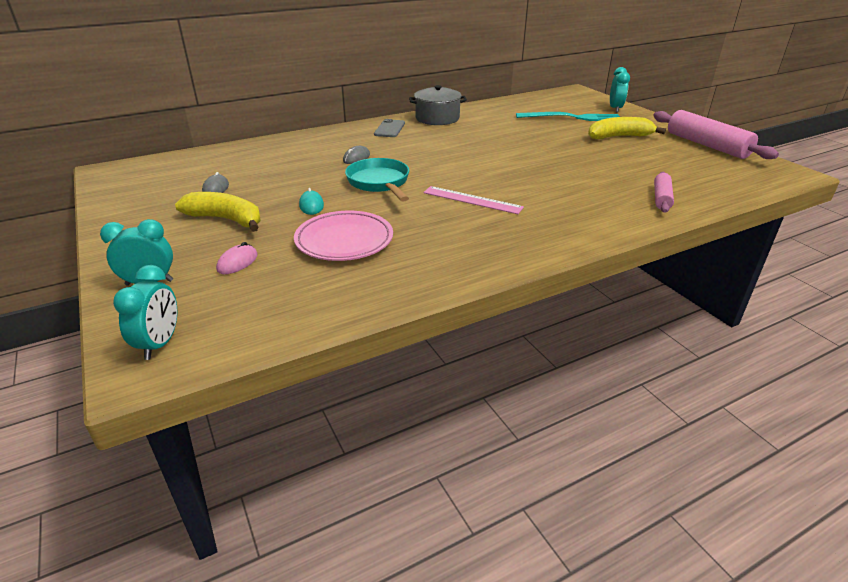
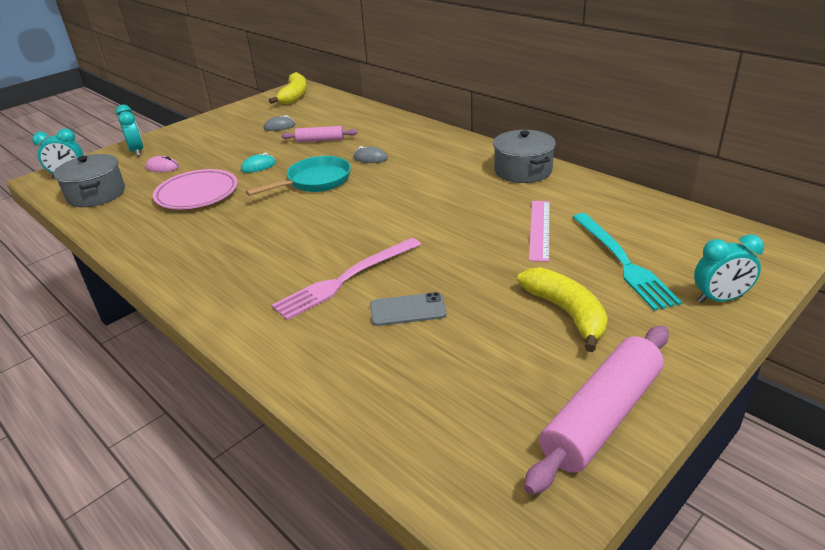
camera: 75 degrees right, 0 degrees up
(226, 219) = (227, 145): yellow banana -> yellow banana (294, 96)
(266, 312) = (96, 194): none -> grey pot
(389, 129) = (463, 154): grey phone -> grey phone (407, 310)
(472, 200) = (291, 233): pink ruler -> pink ruler (540, 229)
(558, 186) = (346, 279): none -> pink fork
(661, 198) = (337, 365): pink rolling pin -> pink rolling pin (320, 140)

